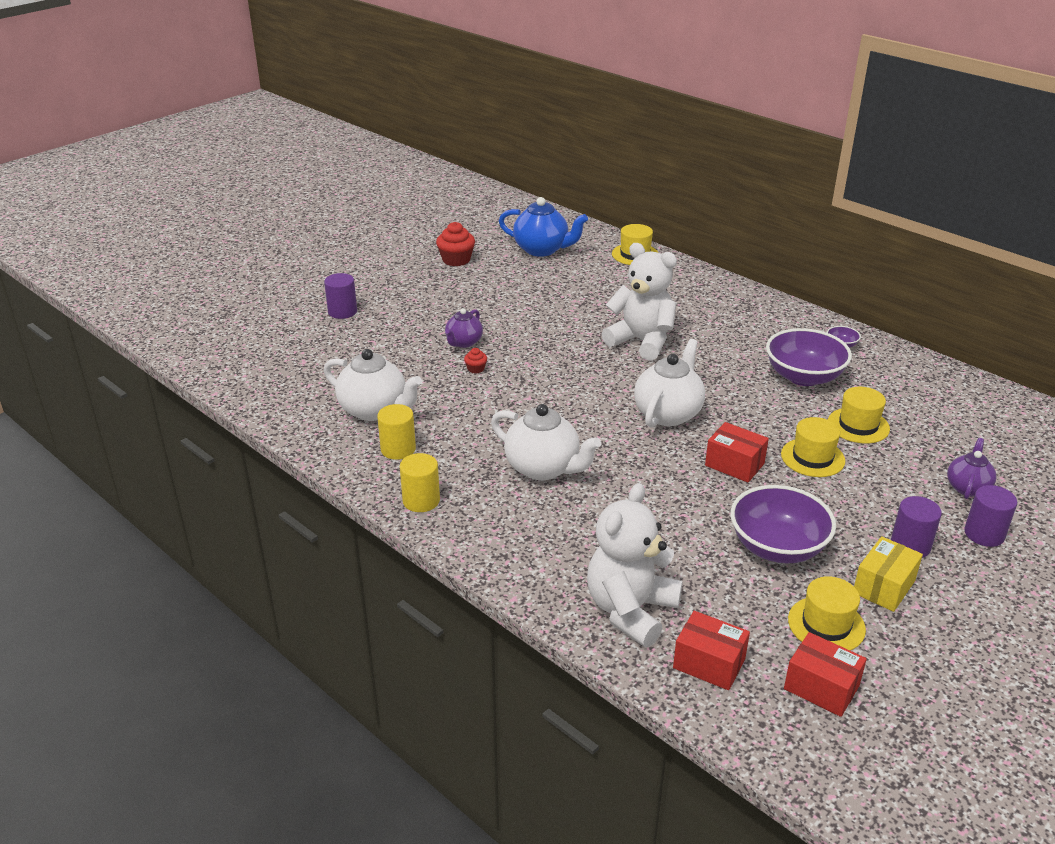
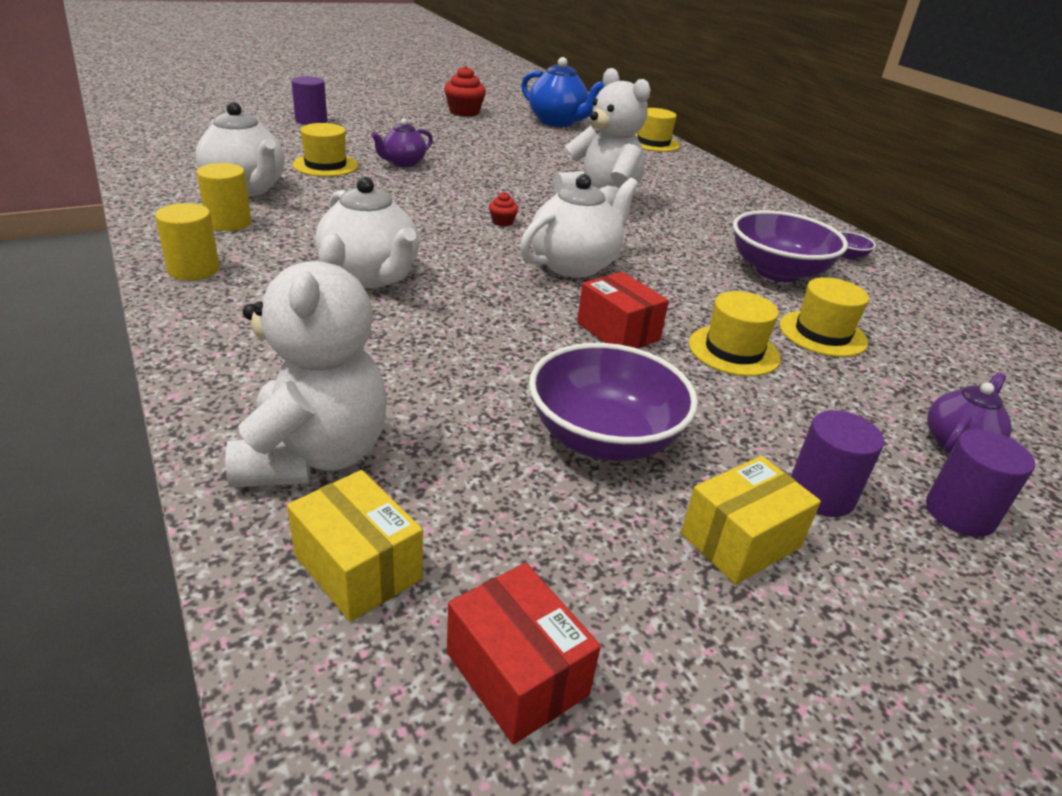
camera: 15 degrees right, 0 degrees up
(476, 369) = (392, 183): red cupcake -> red cupcake (502, 222)
(630, 610) = (314, 455): white teddy bear -> white teddy bear turned 135 degrees clockwise
(709, 663) = (358, 567): red box -> yellow box
(826, 624) = (602, 568): yellow hat -> yellow hat (325, 165)

